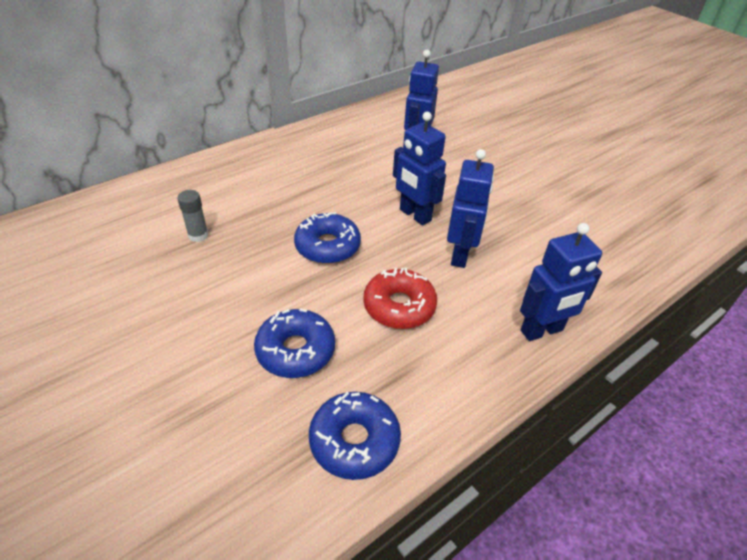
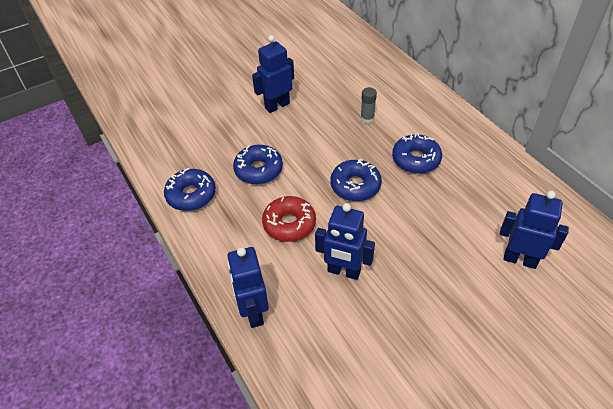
camera: 100 degrees right, 5 degrees up
(283, 197) = (416, 159): none -> blue donut
(415, 215) = (397, 245): blue robot -> blue robot (277, 106)

